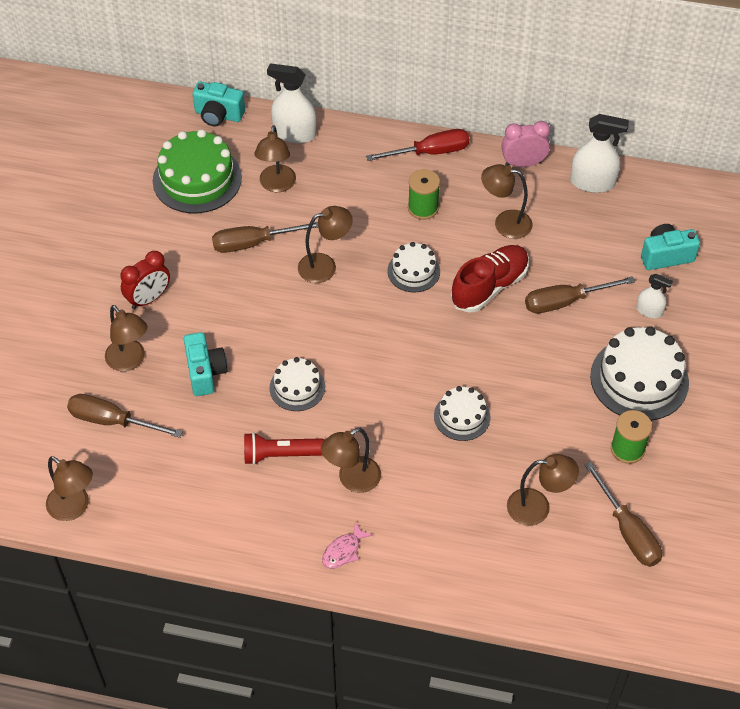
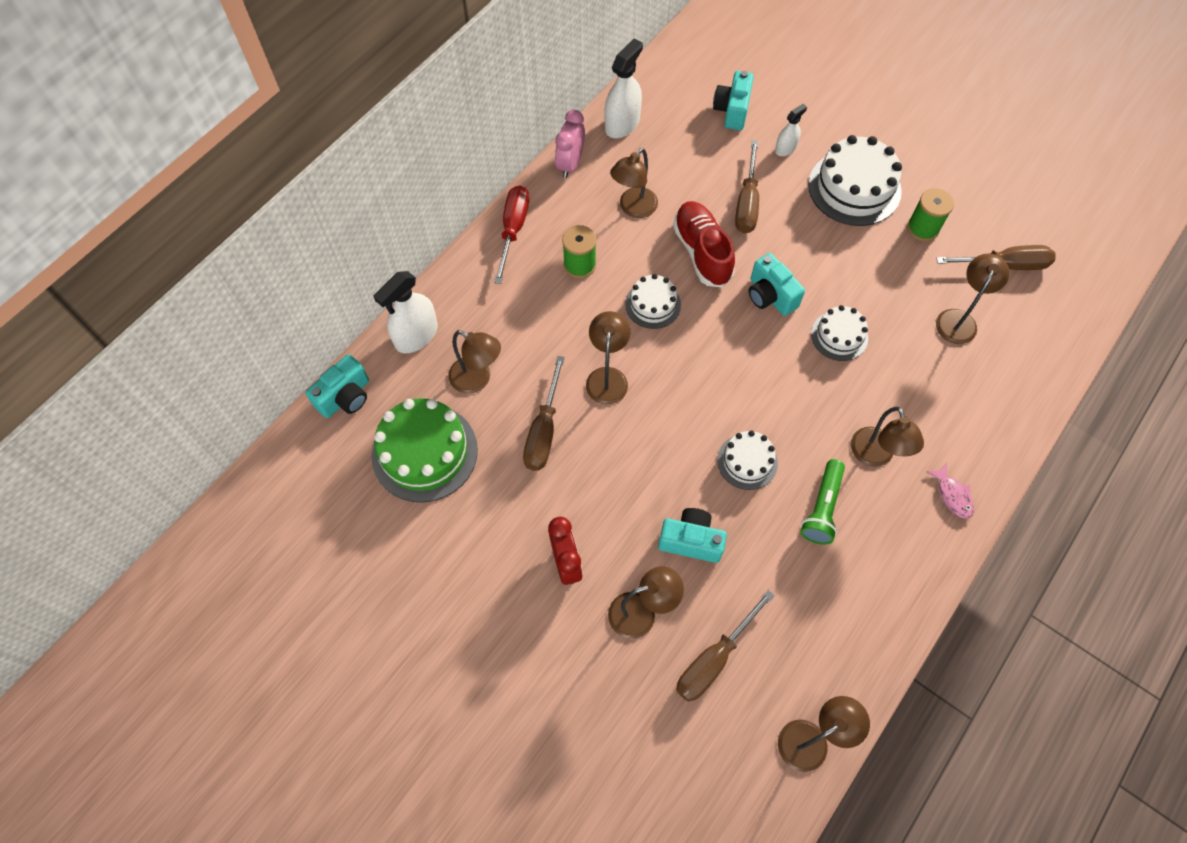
camera: 65 degrees left, 10 degrees up
(280, 455) = (822, 508): red flashlight -> green flashlight
(473, 351) = (770, 296): none -> turquoise camera

